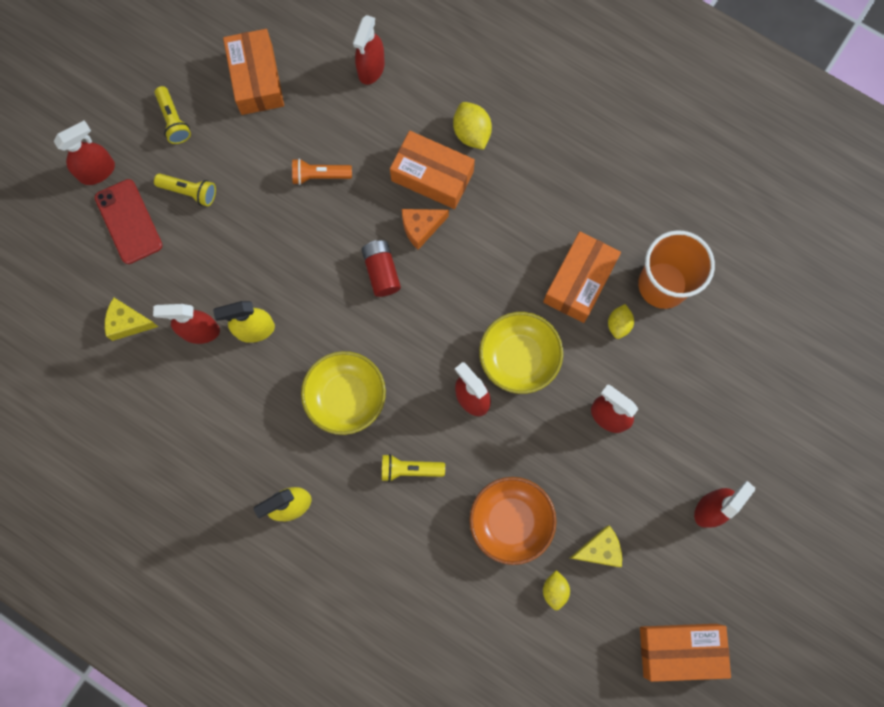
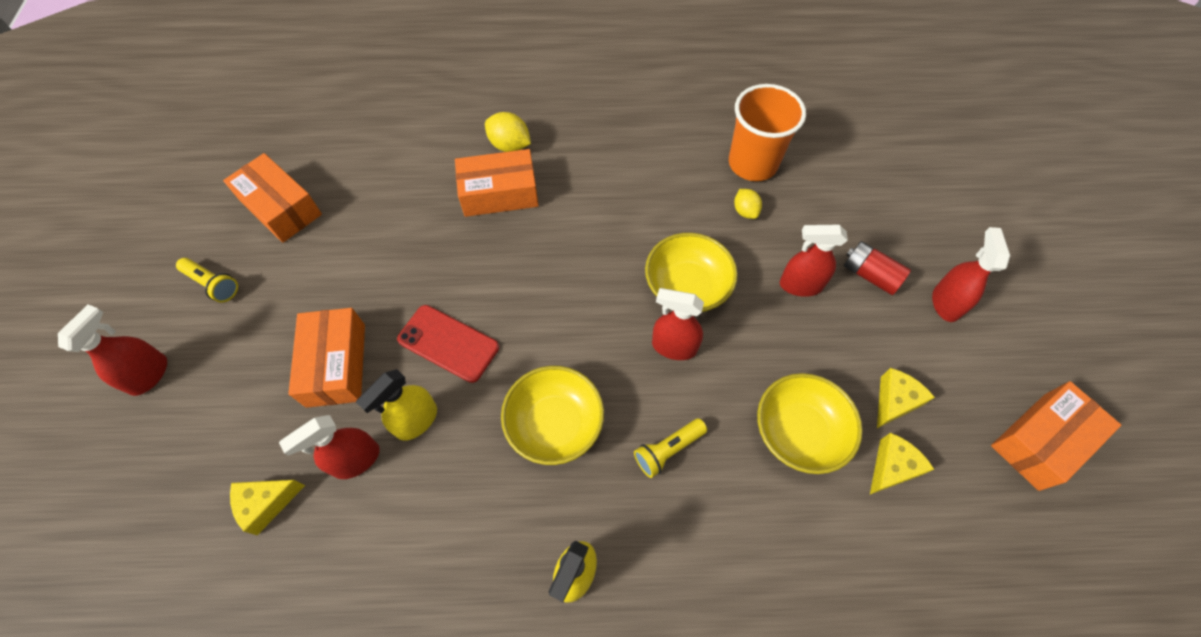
camera: 35 degrees left, 15 degrees down
(129, 221) = (212, 401): red phone -> red phone (448, 343)
(189, 191) = (266, 336): yellow flashlight -> none
(319, 176) = (394, 249): orange flashlight -> none
(371, 69) = (386, 146): red spray bottle -> none
(381, 271) = (508, 292): red battery -> red battery (870, 275)
(421, 227) = (519, 237): orange cheese -> none
(510, 521) = (799, 432): orange bowl -> yellow bowl
(555, 590) = (892, 468): yellow lemon -> yellow cheese
(579, 282) = (686, 199): orange box -> orange box (336, 364)

